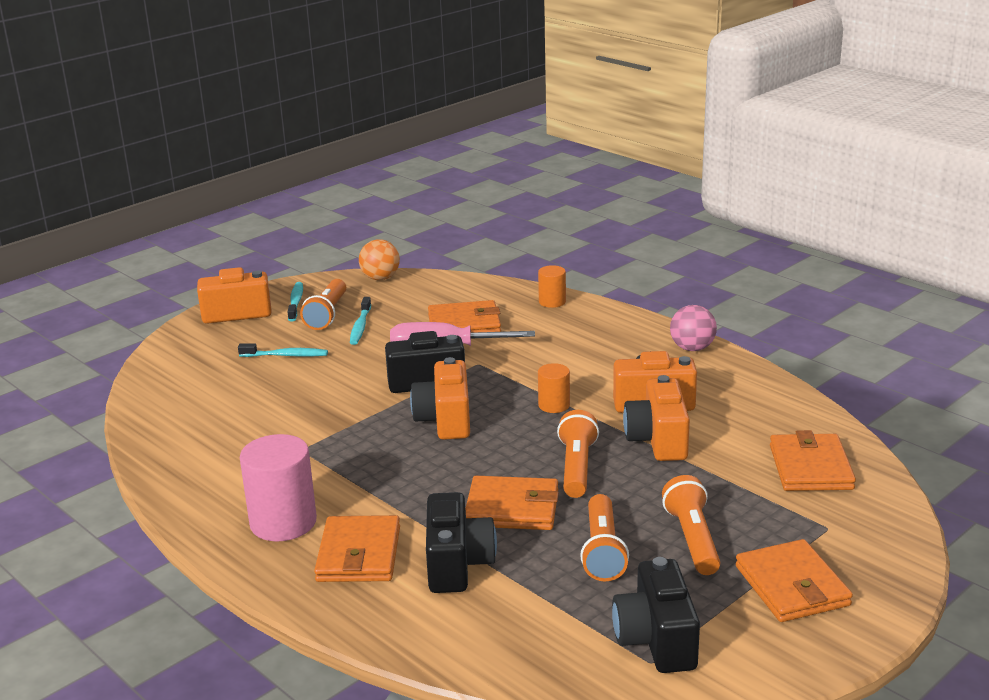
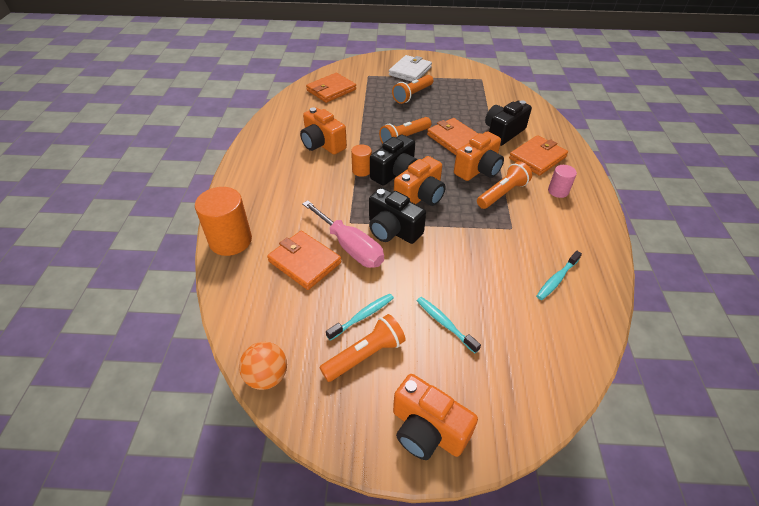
camera: 135 degrees left, 20 degrees up
(283, 522) = (558, 191): pink cylinder -> pink cylinder, size x0.54
(296, 302) = (366, 400): turquoise toothbrush -> turquoise toothbrush (556, 279)
(552, 302) = (230, 240): orange cylinder -> orange cylinder, size x1.85
(602, 551) = (446, 108): orange flashlight -> orange flashlight (502, 193)
(656, 640) = (471, 82): black camera -> black camera (395, 173)
(658, 440) = (355, 129): orange camera -> orange camera (478, 170)
(692, 348) = (249, 157): pink ball -> none
(792, 586) = (410, 71): orange wallet -> white wallet

